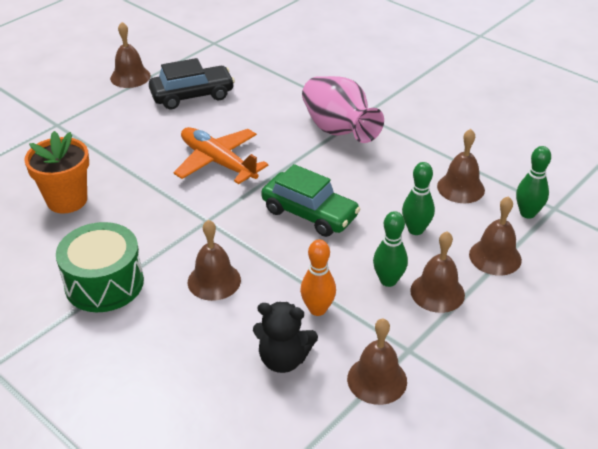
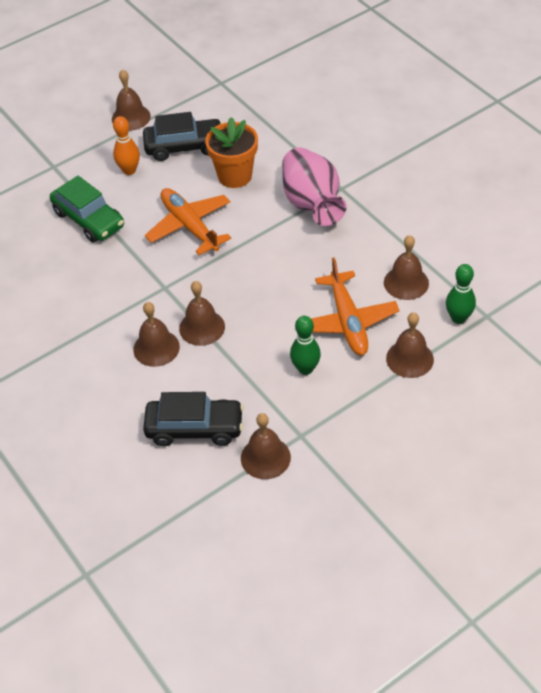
camera: 15 degrees right, 10 degrees up
(67, 200) = (48, 250): orange flower pot -> orange flower pot (235, 176)
(104, 283) = (65, 337): green drum -> none
(283, 359) = (194, 428): black teddy bear -> black car
(309, 213) = (257, 292): green car -> green car (89, 219)
(317, 309) = (236, 387): orange bowling pin -> orange bowling pin (129, 170)
(415, 230) = (347, 321): green bowling pin -> orange plane
(437, 292) = (344, 386): brown bell -> brown bell (202, 327)

